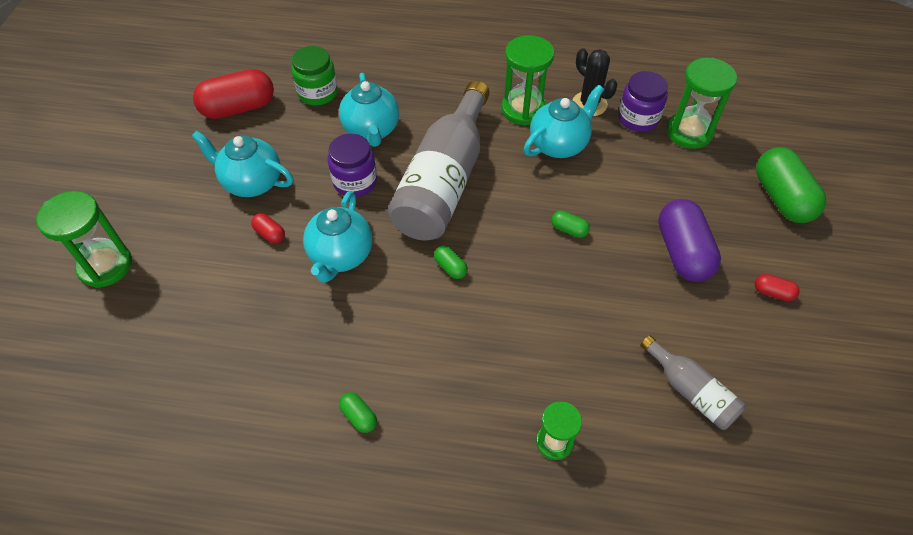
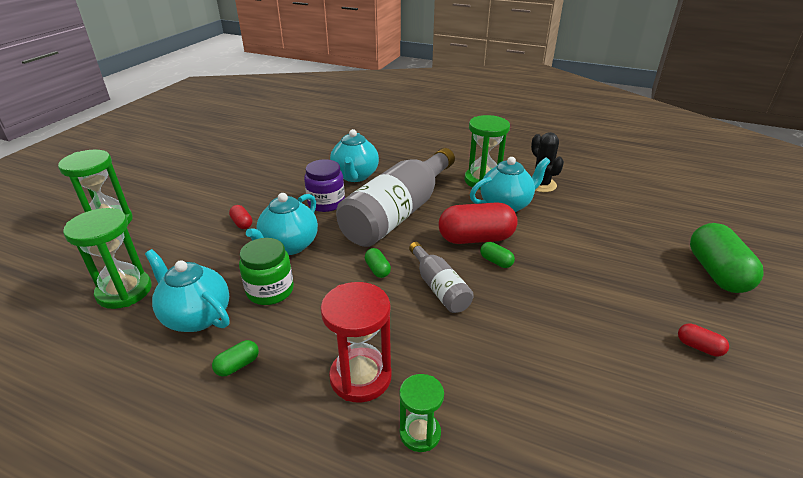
camera: 15 degrees right, 20 degrees down
(238, 108) = (265, 151): red capsule -> red capsule (476, 238)
(252, 182) = (248, 192): turquoise teapot -> turquoise teapot (196, 316)
(318, 93) = (326, 151): green jar -> green jar (270, 290)
(359, 416) = (238, 365): green capsule -> green capsule turned 75 degrees clockwise
(482, 399) = (360, 377): none -> red hourglass
(638, 118) = (582, 199): purple jar -> none
(682, 252) = (604, 297): purple capsule -> none
(689, 132) = (628, 214): green hourglass -> green hourglass (124, 291)
(691, 391) = (588, 418): grey bottle -> grey bottle (439, 287)

